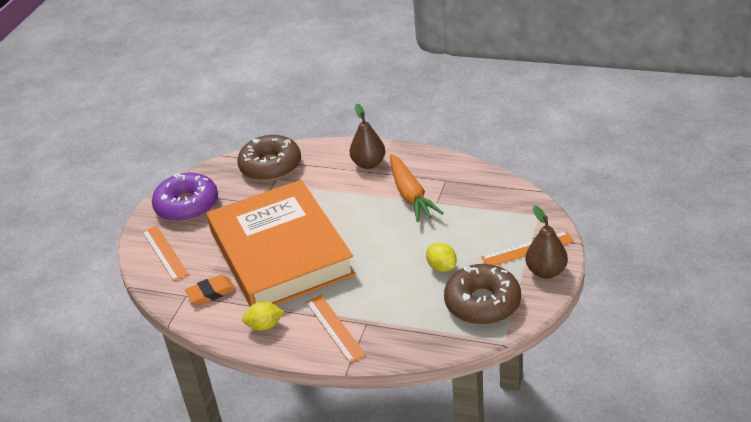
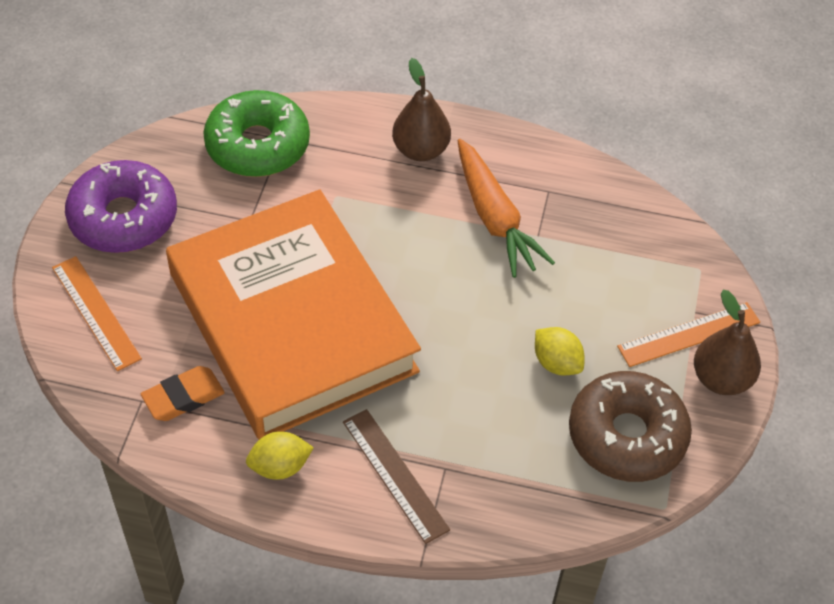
camera: 10 degrees left, 15 degrees up
(270, 166) = (258, 145): brown donut -> green donut
(335, 328) = (395, 475): orange ruler -> brown ruler

